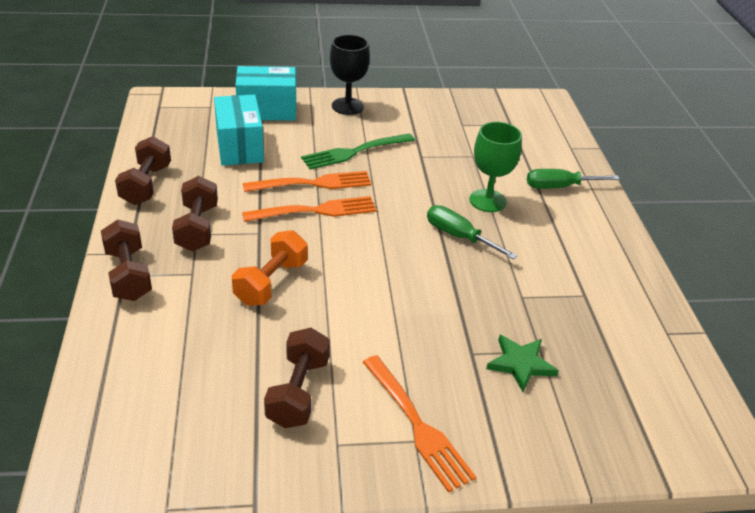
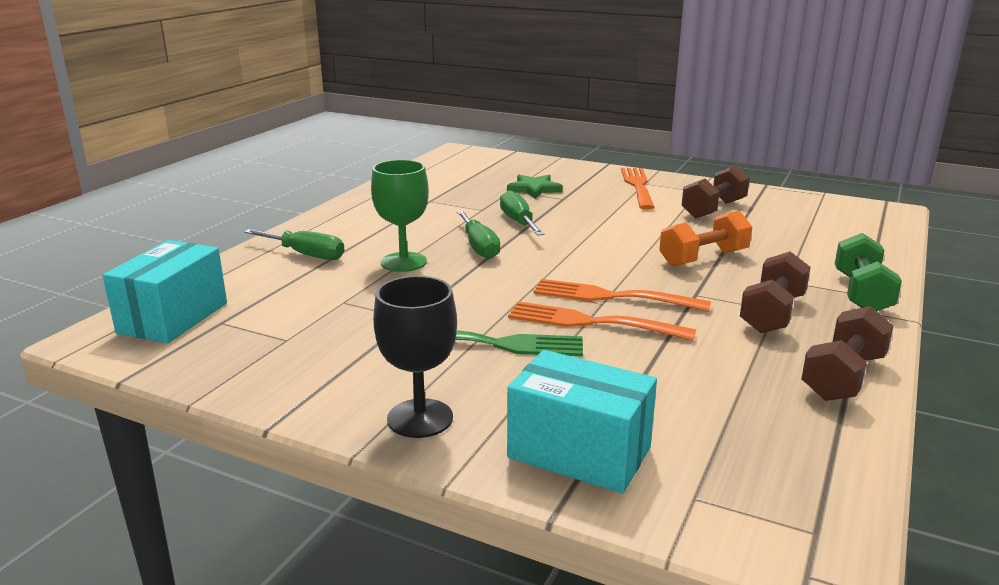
camera: 145 degrees left, 15 degrees down
(128, 275) = (861, 293): brown dumbbell -> green dumbbell
(240, 147) = (671, 396): turquoise box -> turquoise box (173, 318)
(467, 286) = (518, 222): none -> green screwdriver

